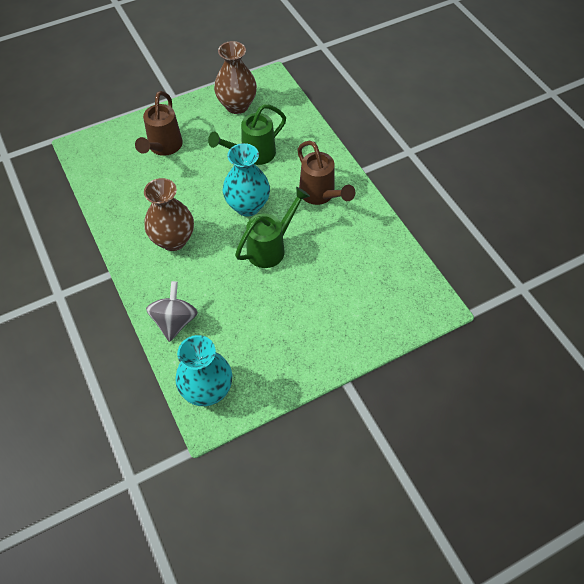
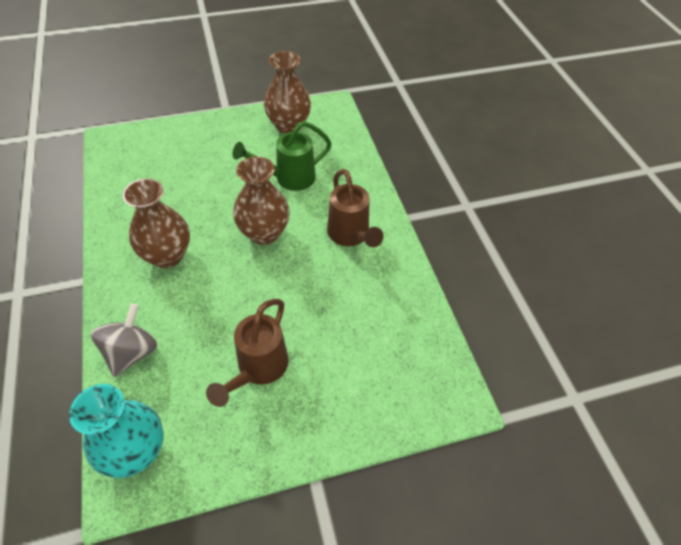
camera: 10 degrees right, 5 degrees down
(163, 148) = (195, 155): brown watering can -> brown watering can (258, 370)
(247, 206) = (264, 233): turquoise vase -> brown vase
(271, 247) = (275, 285): green watering can -> none

